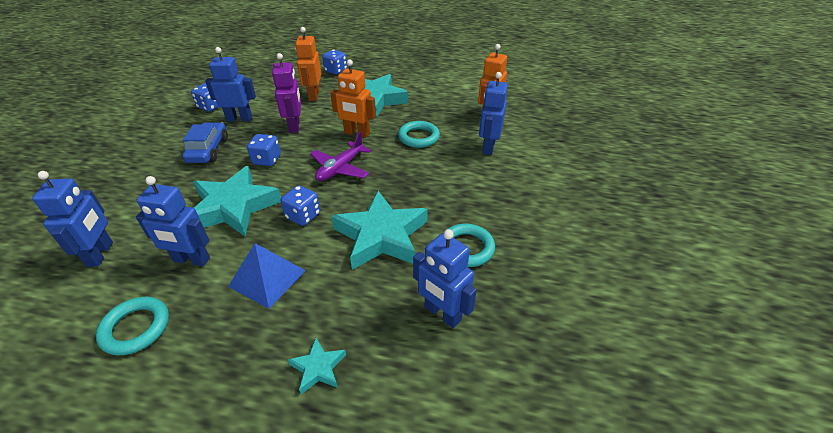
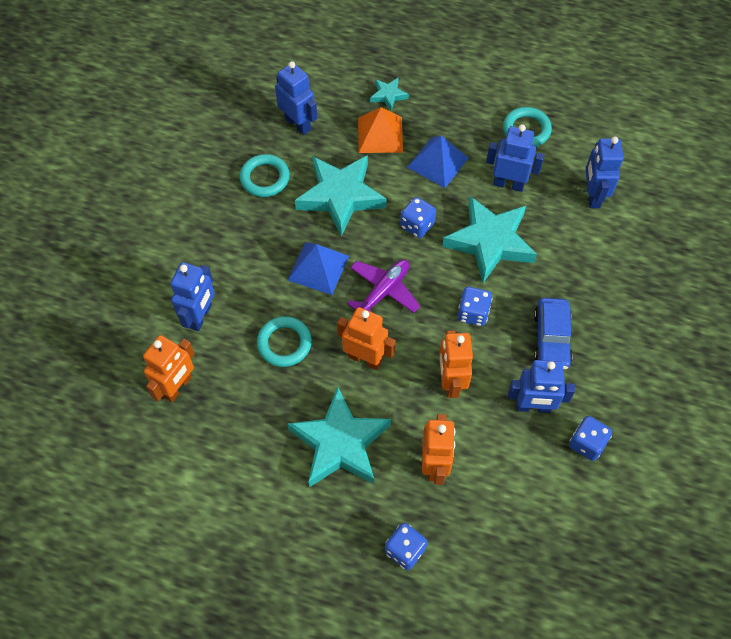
camera: 175 degrees left, 20 degrees up
(295, 126) = (450, 382): purple robot -> orange robot
(334, 307) = (380, 134): none -> orange pyramid
(398, 180) = (318, 268): none -> blue pyramid

